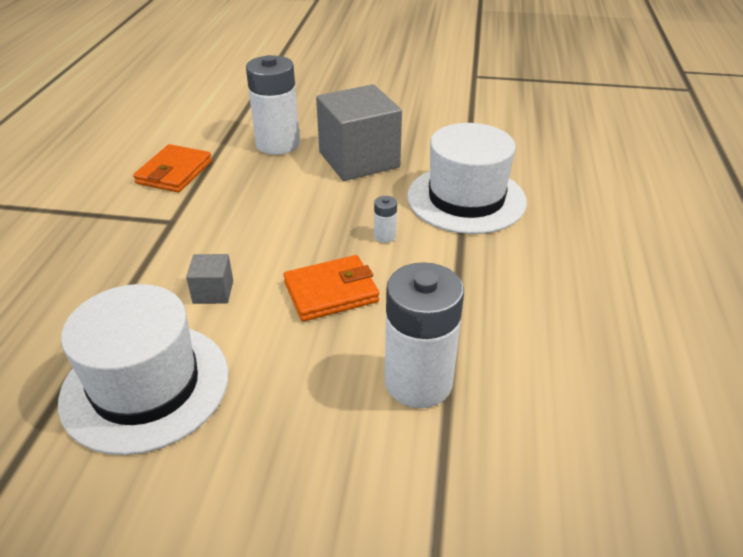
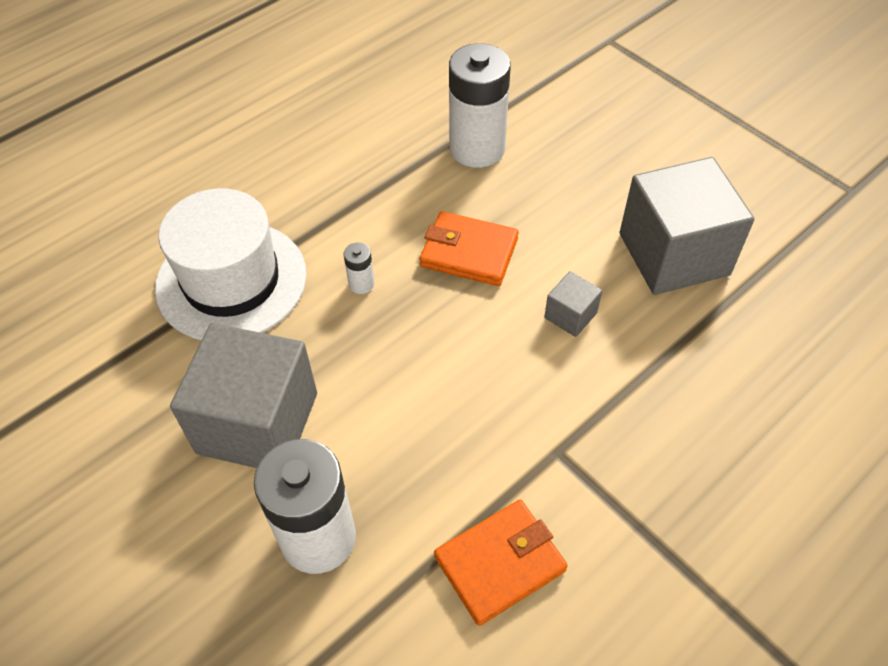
camera: 140 degrees left, 15 degrees up
(145, 385) = (673, 254): white hat -> grey cube

